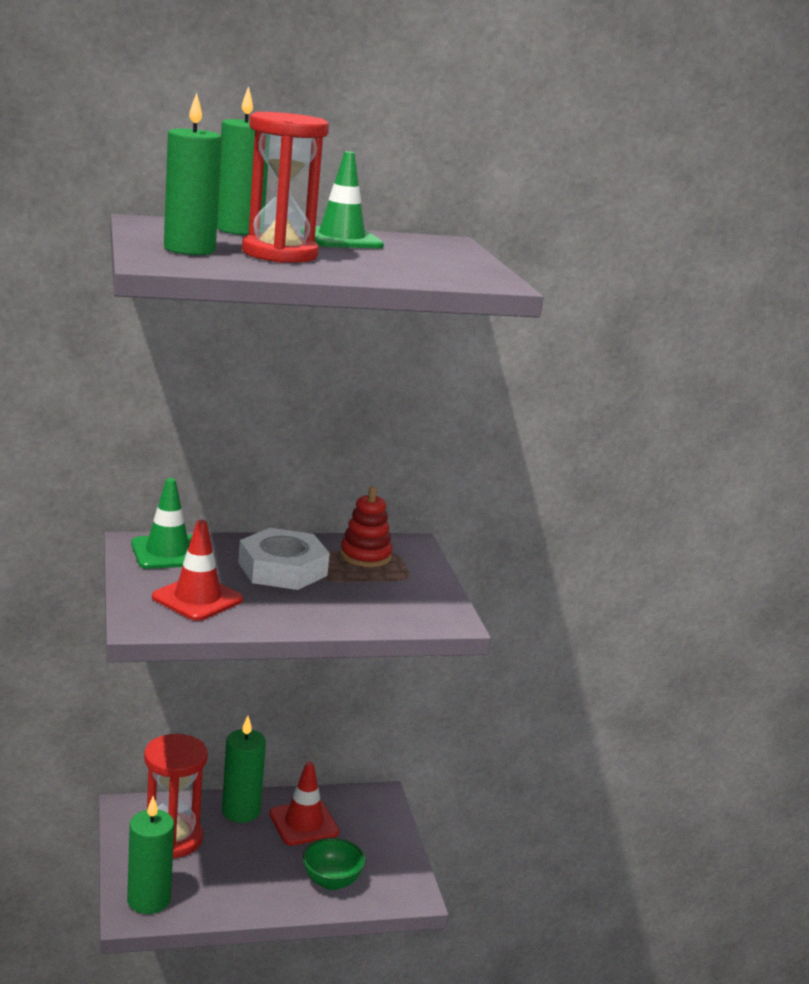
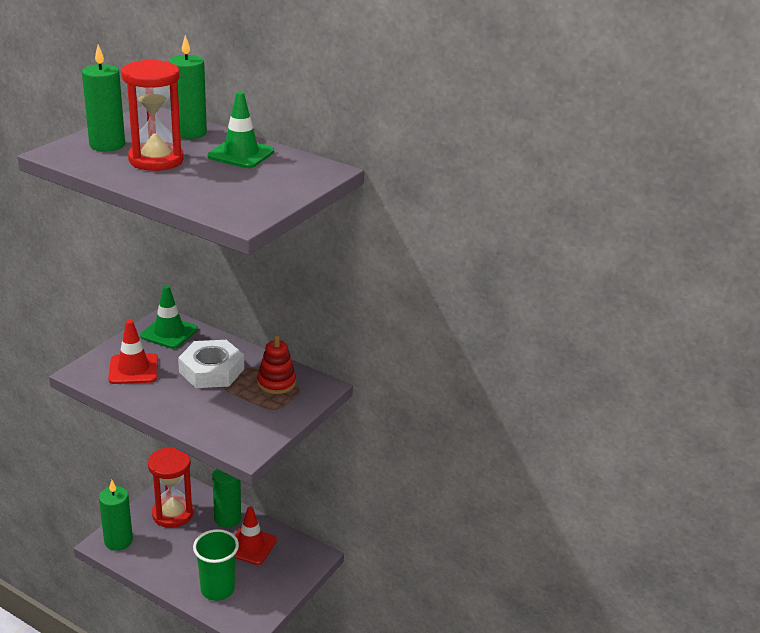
camera: 45 degrees right, 10 degrees up
(331, 881) = (217, 589): green bowl -> green cup

